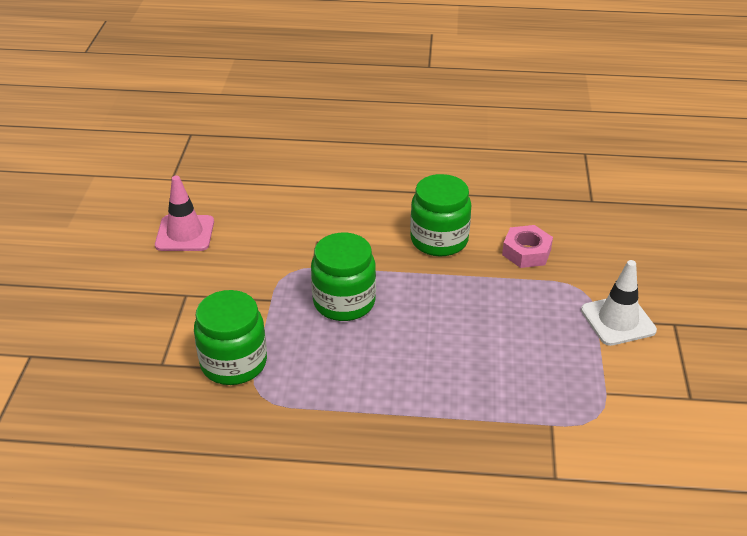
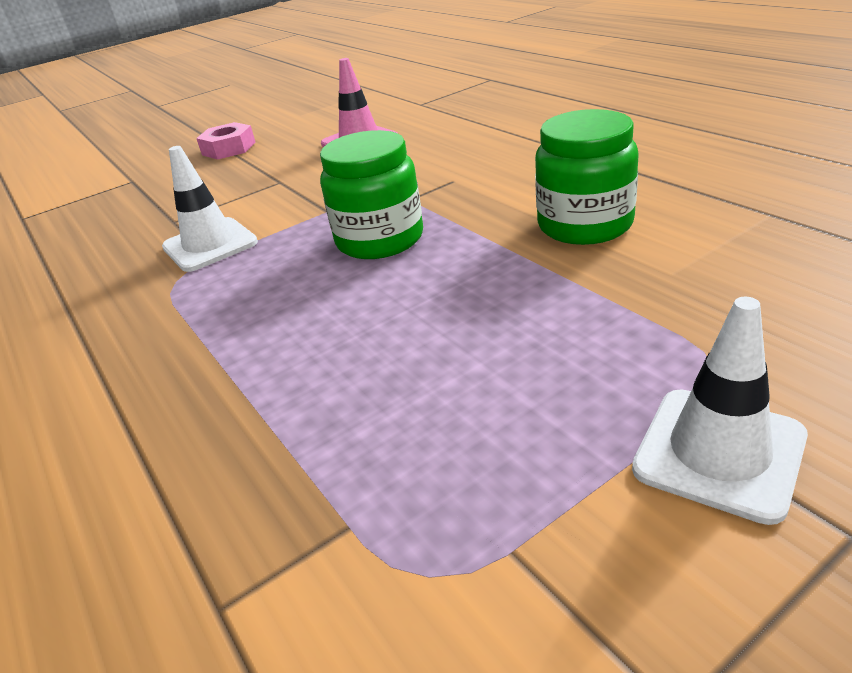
camera: 55 degrees right, 5 degrees down
(234, 363) = (210, 245): green jar -> white traffic cone
(526, 252) = (692, 283): pink nut -> pink nut (229, 148)

